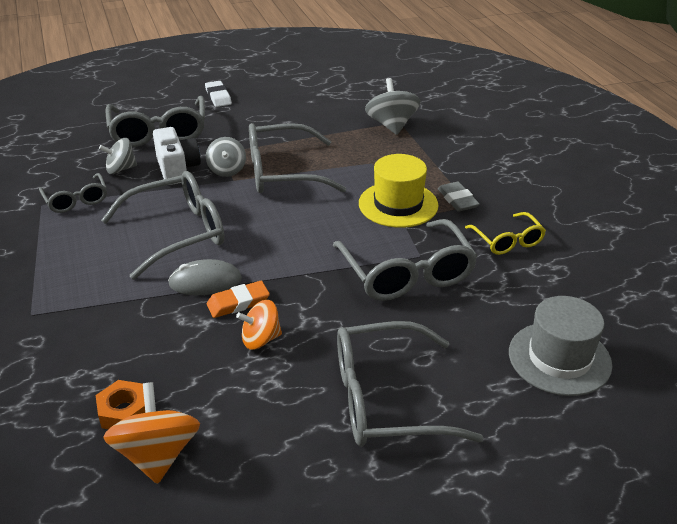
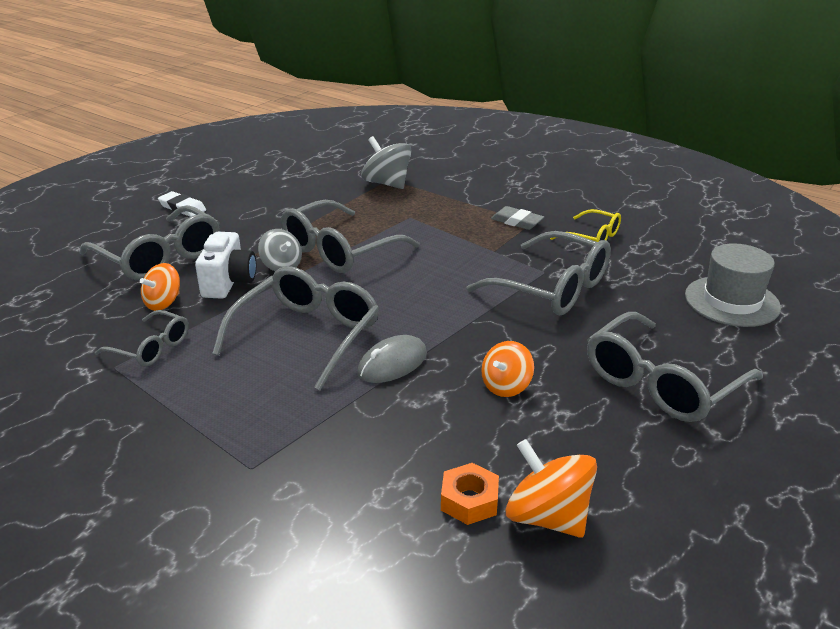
camera: 35 degrees left, 5 degrees down
(121, 169) = (163, 303): grey spinning top -> orange spinning top
(177, 169) = (229, 282): white camera -> white camera turned 60 degrees clockwise
(238, 303) = (446, 367): orange eraser -> none
(398, 204) = (475, 241): yellow hat -> none

